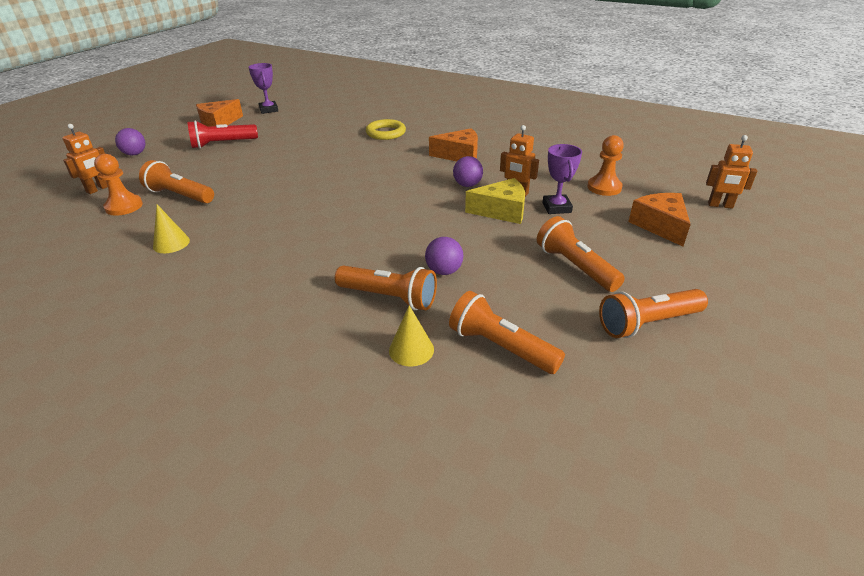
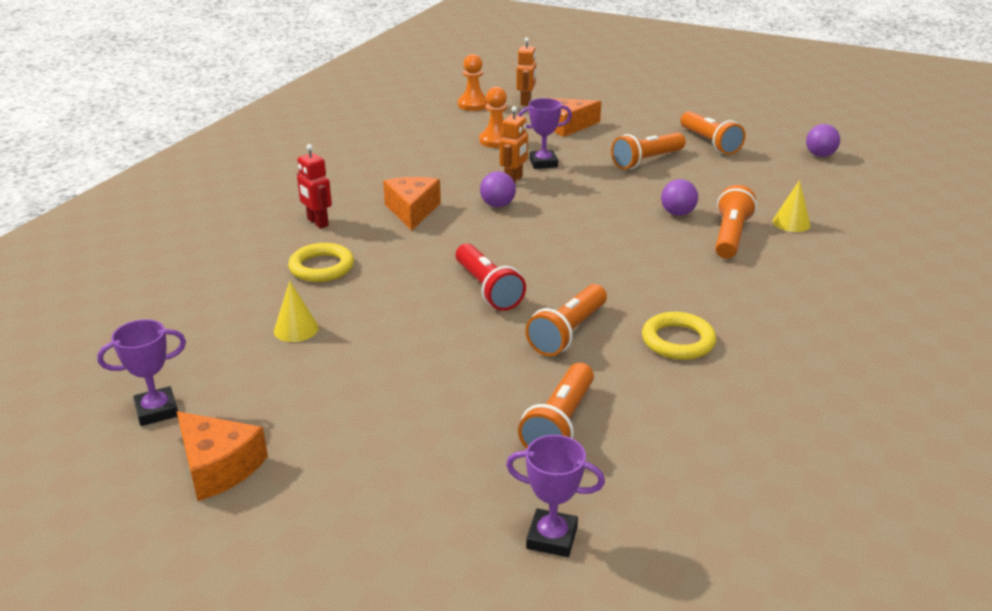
camera: 95 degrees left, 5 degrees down
(98, 189) = (552, 537): orange robot -> purple trophy
(124, 206) = (608, 476): orange pawn -> orange pawn (473, 105)
(135, 154) = (384, 547): purple ball -> purple ball (820, 155)
(171, 243) = (694, 391): yellow cone -> yellow cone (296, 329)
(222, 144) = (343, 431): red flashlight -> red flashlight (487, 289)
(233, 244) = (678, 341): none -> yellow ring
(445, 129) = (317, 222): none -> red robot
(501, 347) = (766, 190): orange flashlight -> orange flashlight (568, 332)
(502, 211) = (556, 188): yellow cheese -> none

